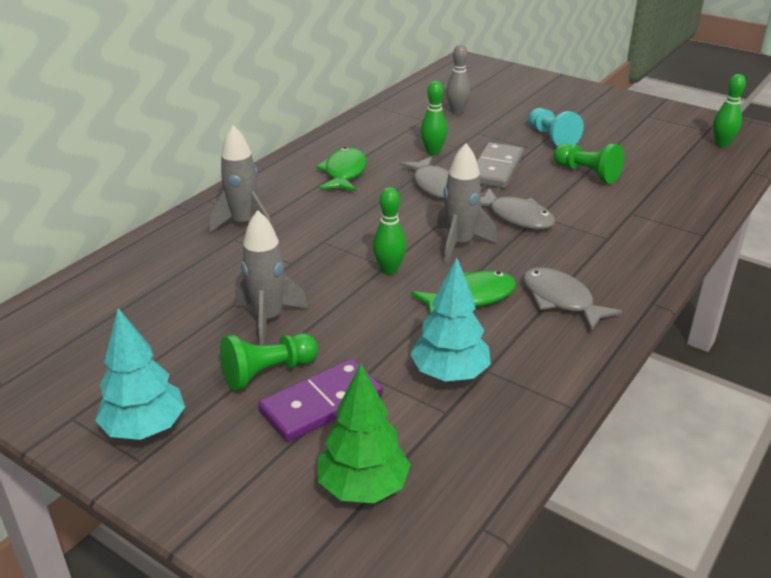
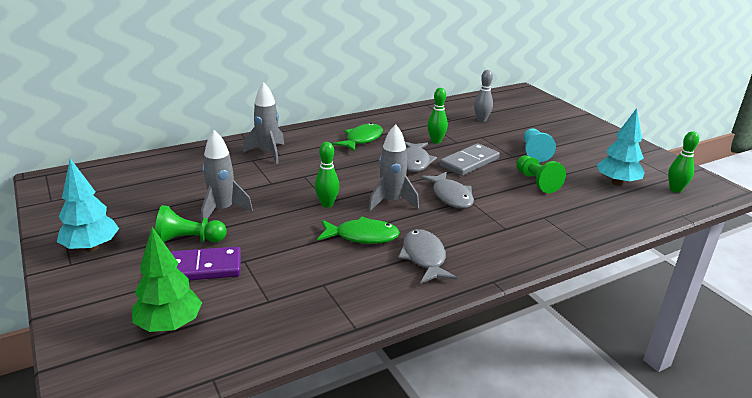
camera: 25 degrees right, 5 degrees down
(450, 374) = (296, 278): turquoise tree -> turquoise tree (617, 183)

